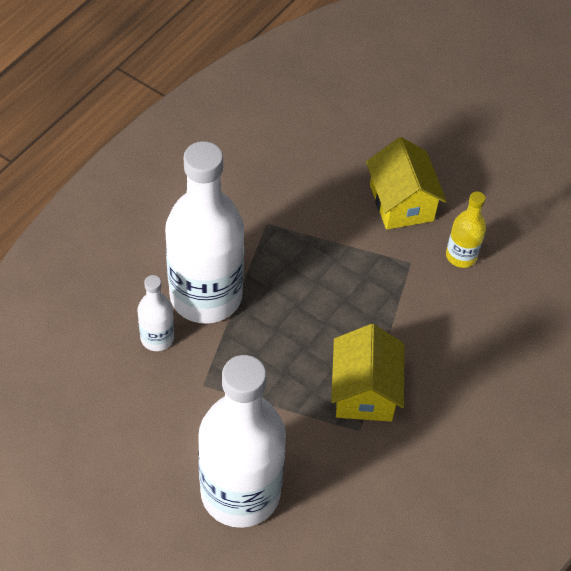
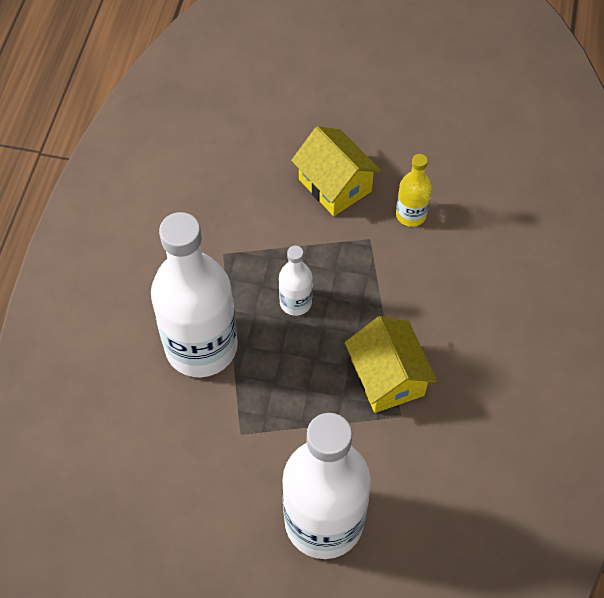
camera: 20 degrees left, 5 degrees up
(157, 338) = (176, 406): white bottle -> white bottle (295, 302)

